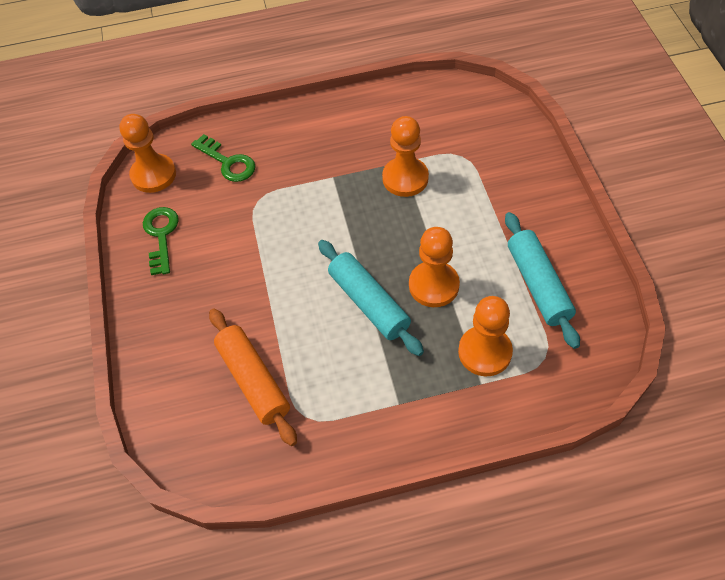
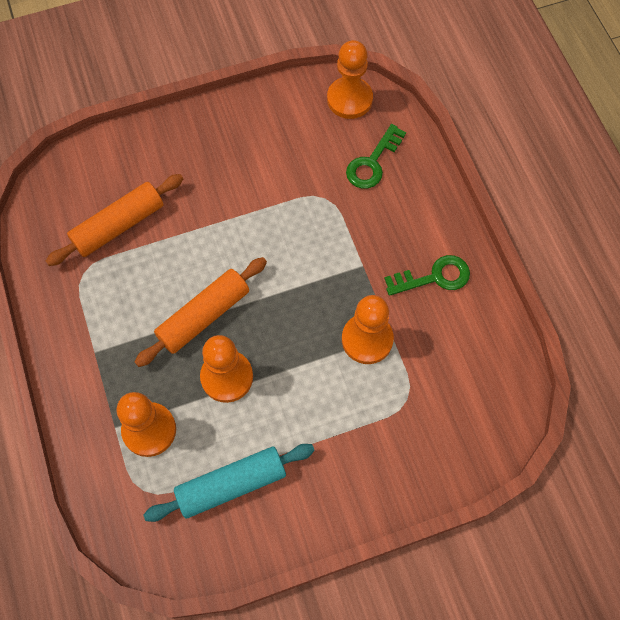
camera: 80 degrees right, 10 degrees up
(161, 235) = (275, 121): green key -> green key (434, 277)
(369, 303) = (204, 316): turquoise rolling pin -> orange rolling pin

